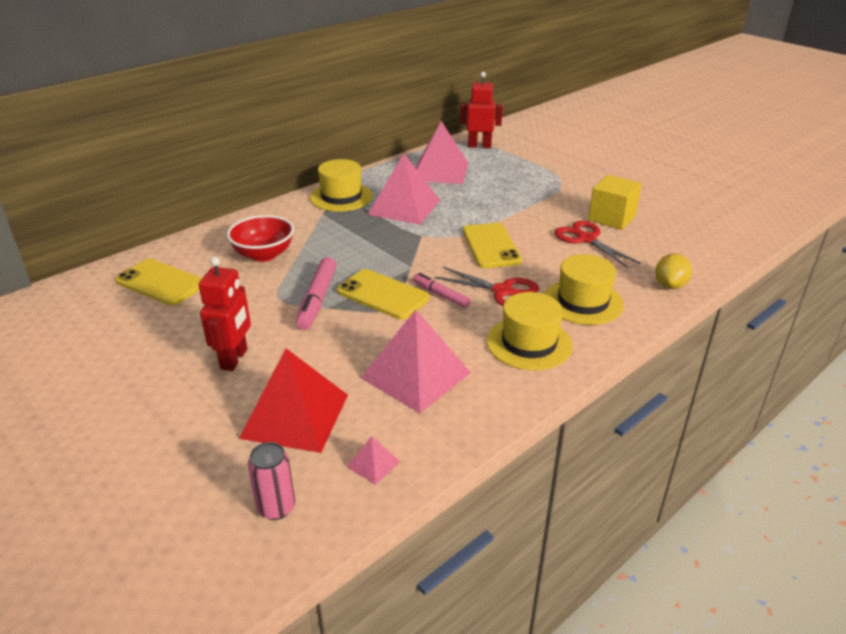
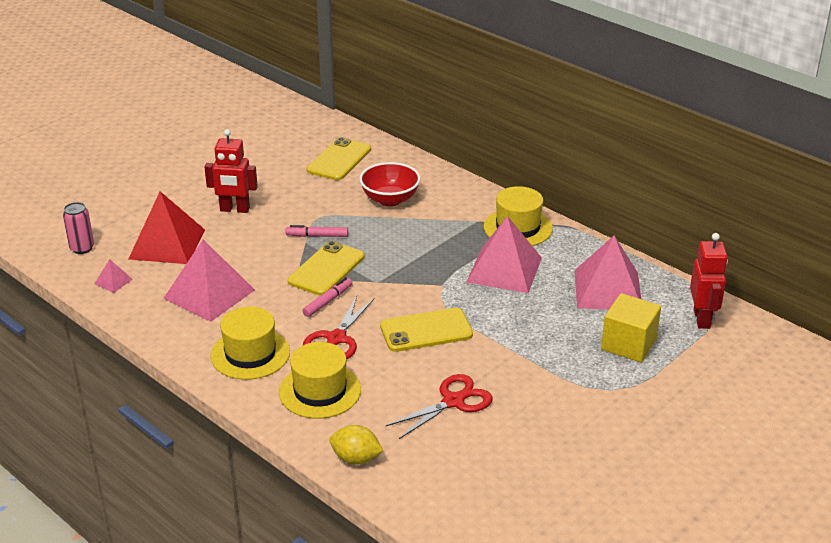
camera: 85 degrees right, 0 degrees up
(317, 299) = (317, 236): pink marker -> pink marker, size x0.64
(611, 218) = (512, 427): yellow cube -> yellow cube (628, 344)

